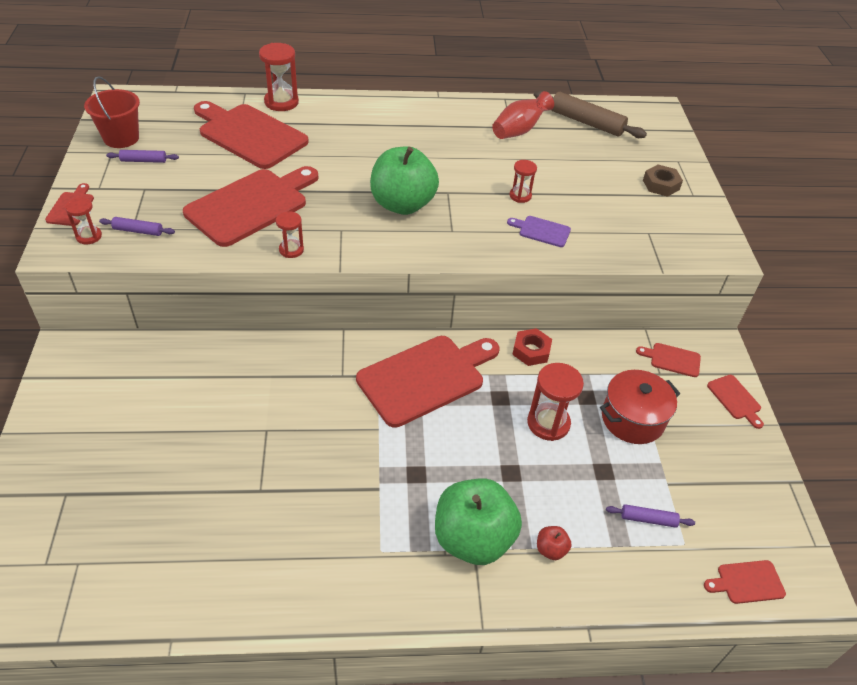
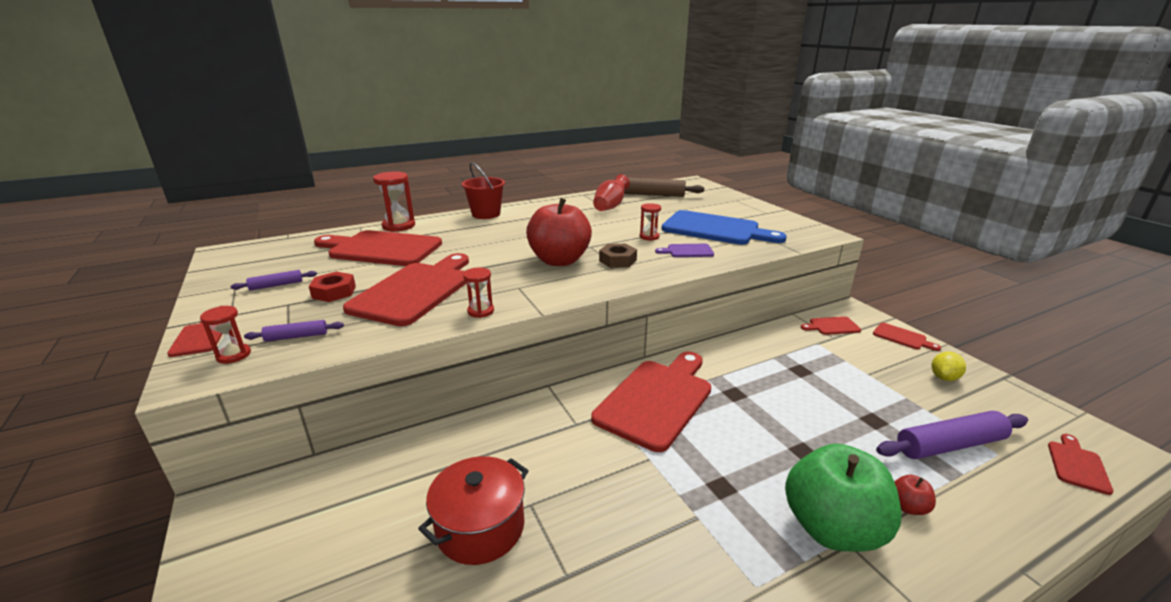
camera: 20 degrees left, 20 degrees down
(121, 138) = (242, 275): red bucket -> red bucket (486, 214)
(402, 204) = (559, 260): green apple -> red apple
(531, 351) = (725, 352): red nut -> red nut (334, 292)
(548, 423) = (792, 399): red hourglass -> none
(604, 205) = (715, 229): none -> blue cutting board
(632, 419) = (850, 374): red pot -> red pot (480, 527)
(648, 519) = (949, 445): purple rolling pin -> purple rolling pin, size x1.95
(661, 185) = (739, 212): brown nut -> brown nut (617, 260)
(725, 458) = (944, 377): none -> yellow lemon
(747, 582) = (1077, 465): red cutting board -> red cutting board turned 150 degrees clockwise

